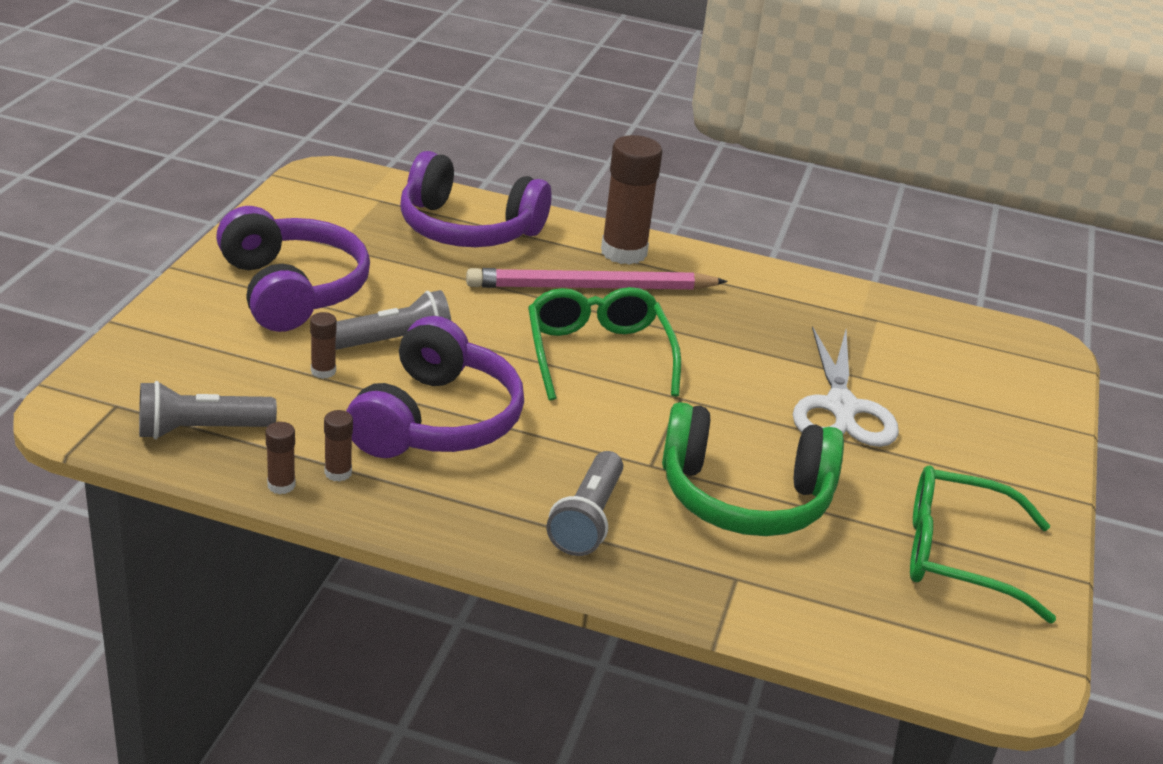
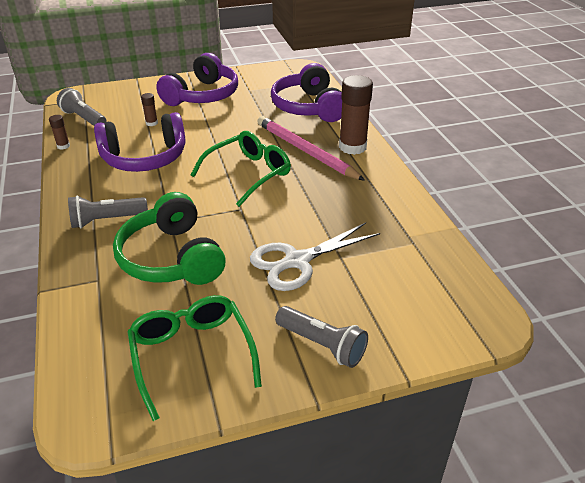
camera: 60 degrees right, 5 degrees up
(338, 473) = (83, 153): brown glue stick -> none
(395, 342) = (193, 127): grey flashlight -> grey flashlight (322, 345)

